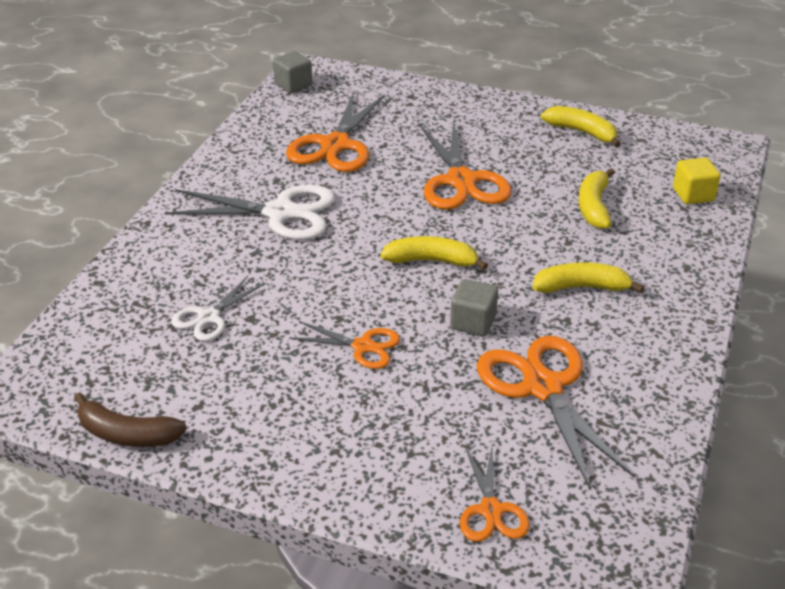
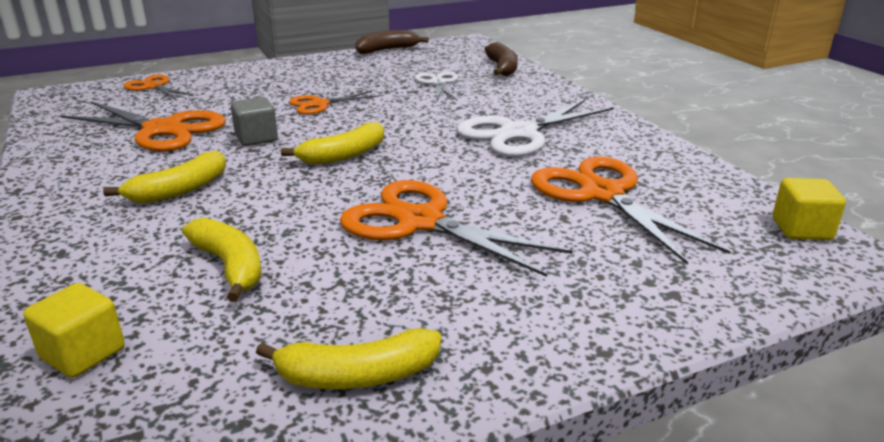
camera: 135 degrees right, 10 degrees down
(107, 306) = (502, 68): none -> brown banana
(293, 85) = (801, 229): grey cube -> yellow cube

